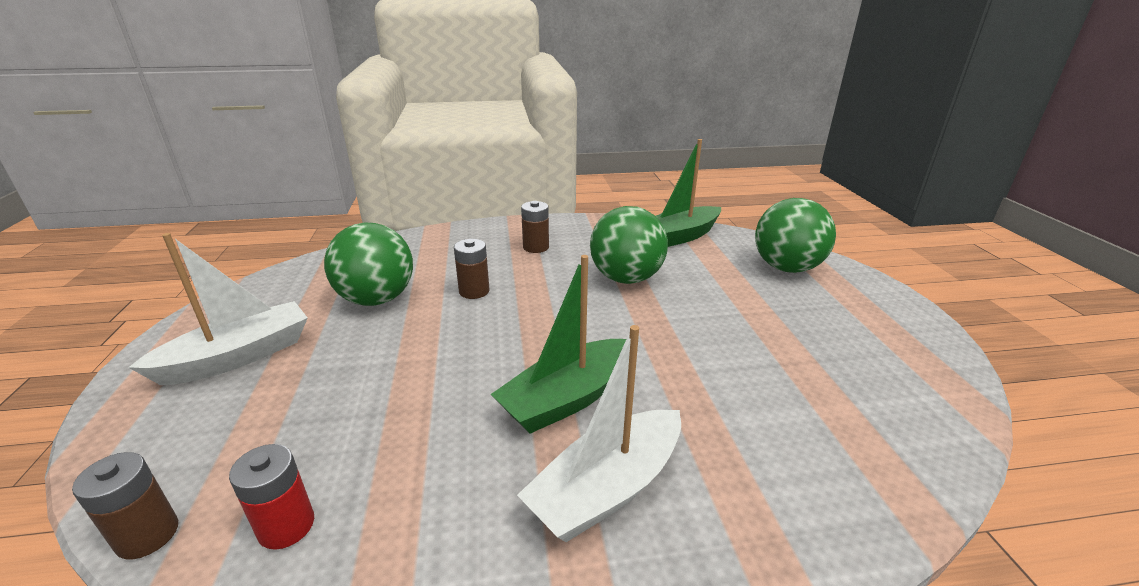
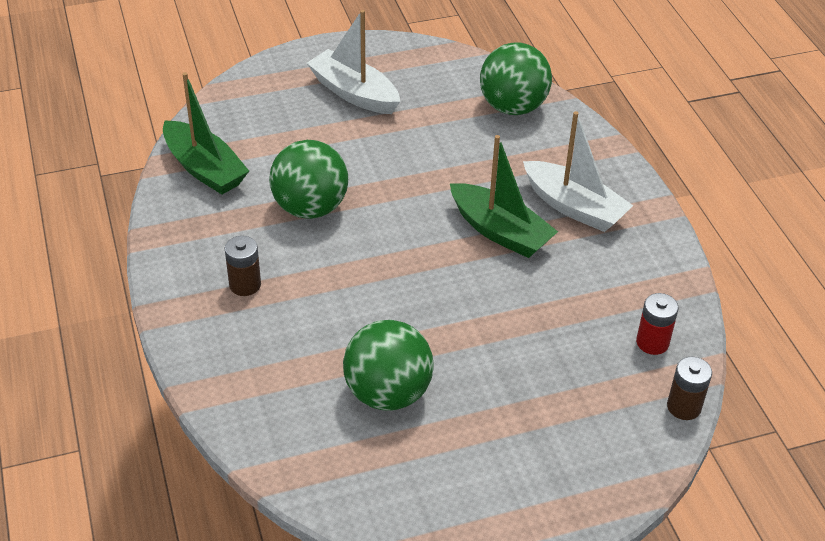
camera: 100 degrees left, 15 degrees up
(238, 356) = (509, 461): white boat -> white boat (354, 93)
(474, 291) = (356, 317): brown battery -> none
(786, 268) = (271, 101): green ball -> green ball (513, 107)

